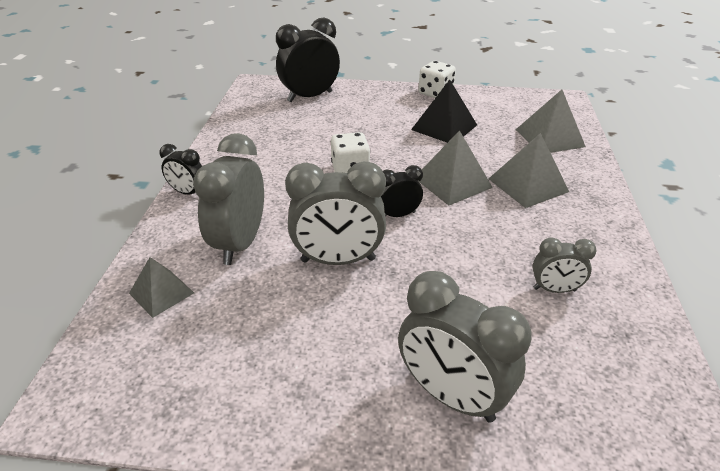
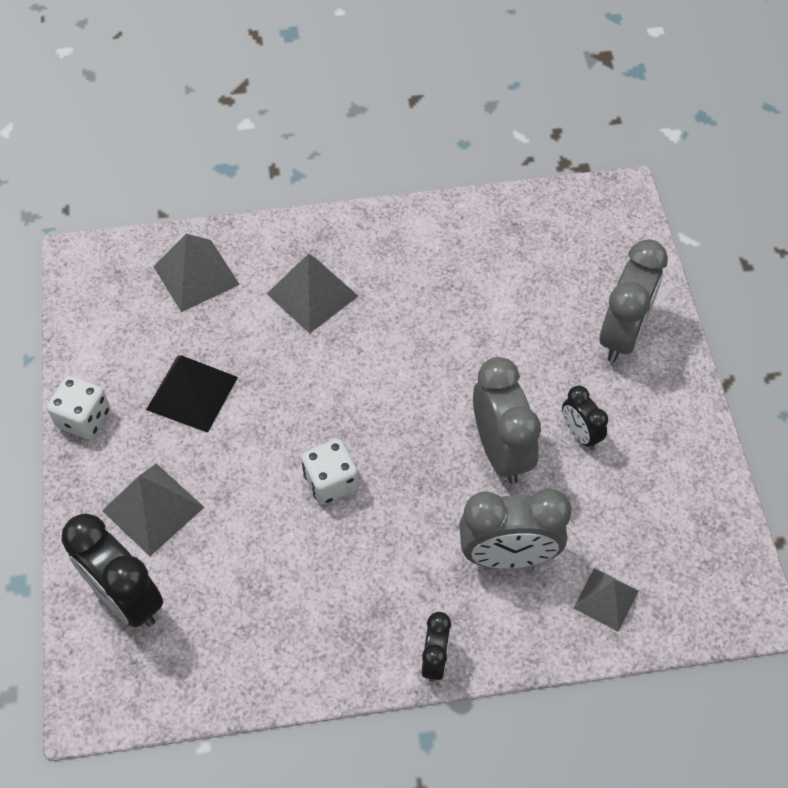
camera: 105 degrees left, 20 degrees up
(398, 215) = (407, 411): black clock -> black clock (580, 434)
(452, 182) = (327, 367): grey pyramid -> grey pyramid (153, 509)
(554, 289) = (478, 270): grey clock -> none

